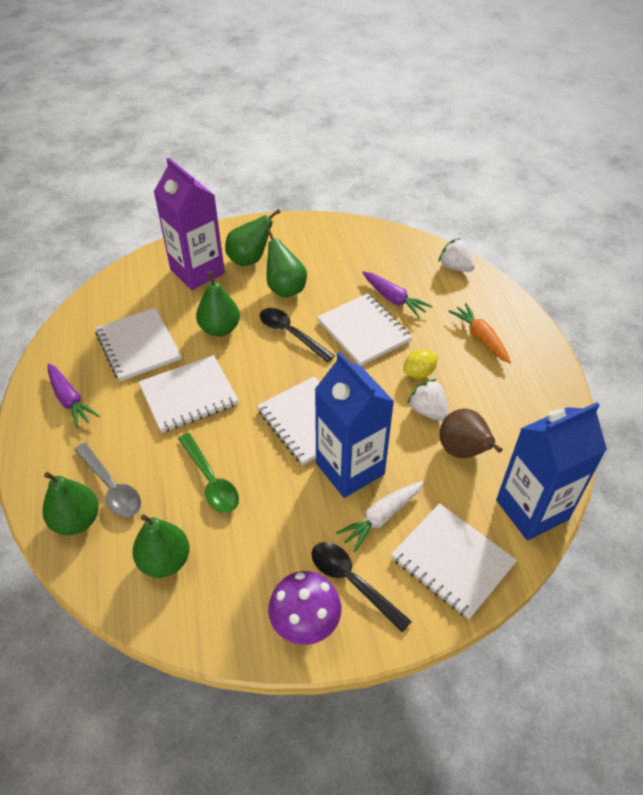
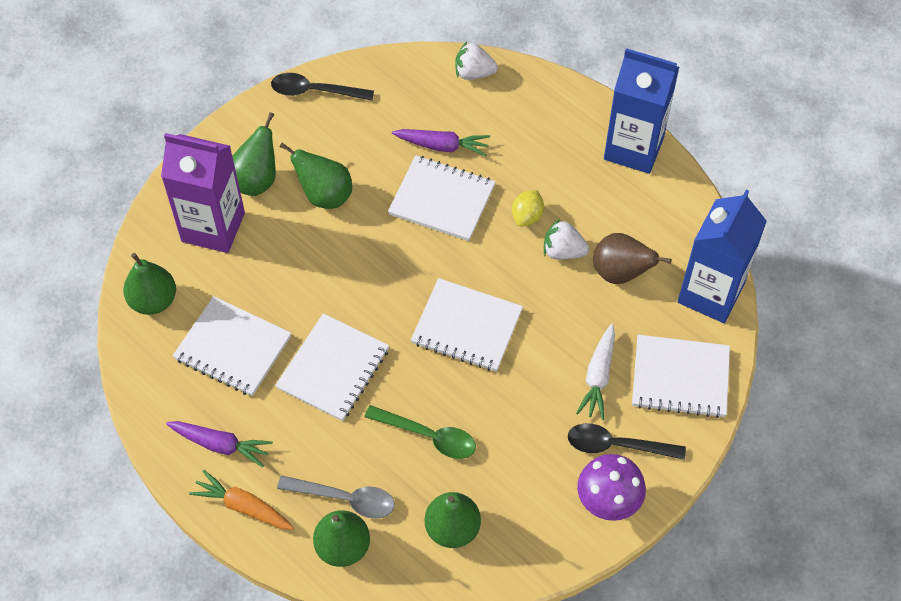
camera: 35 degrees left, 10 degrees up
(220, 329) = (298, 280): green pear -> green pear (153, 300)
(290, 334) = (374, 244): black spoon -> black spoon (314, 91)
(350, 469) = (539, 349): blue carton -> blue carton (633, 148)
(480, 338) = (555, 145): orange carrot -> orange carrot (243, 507)

